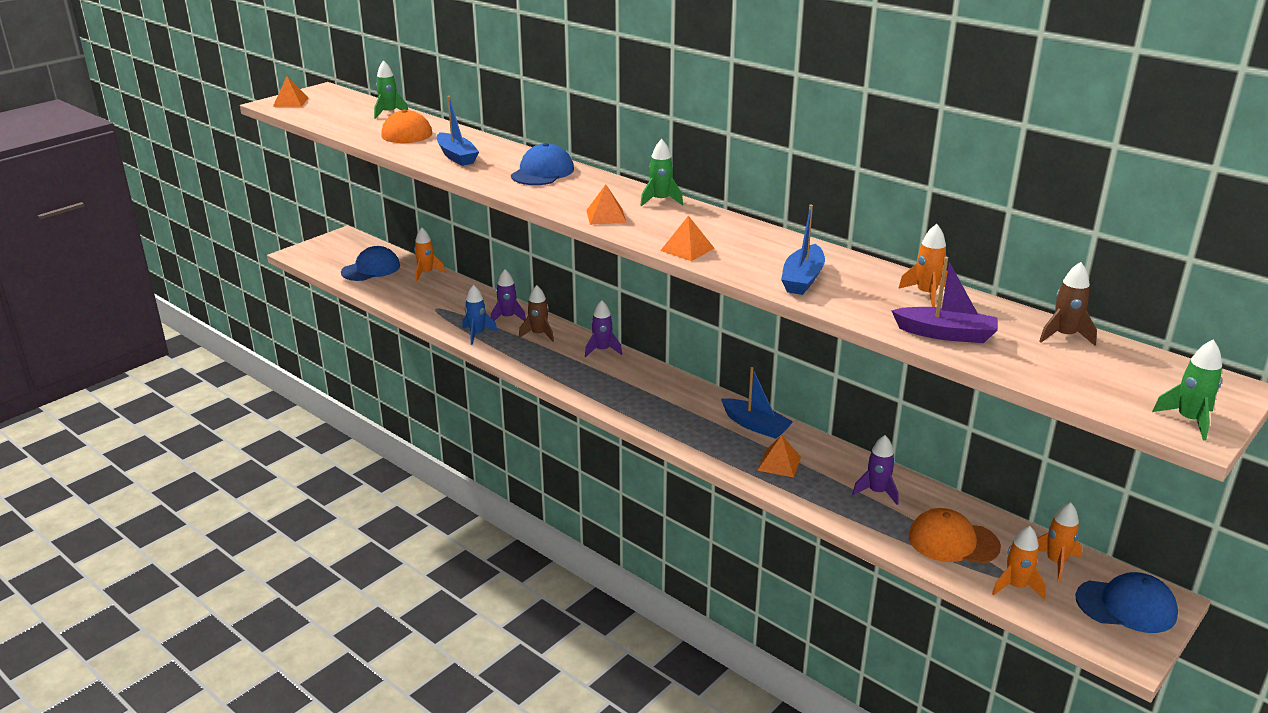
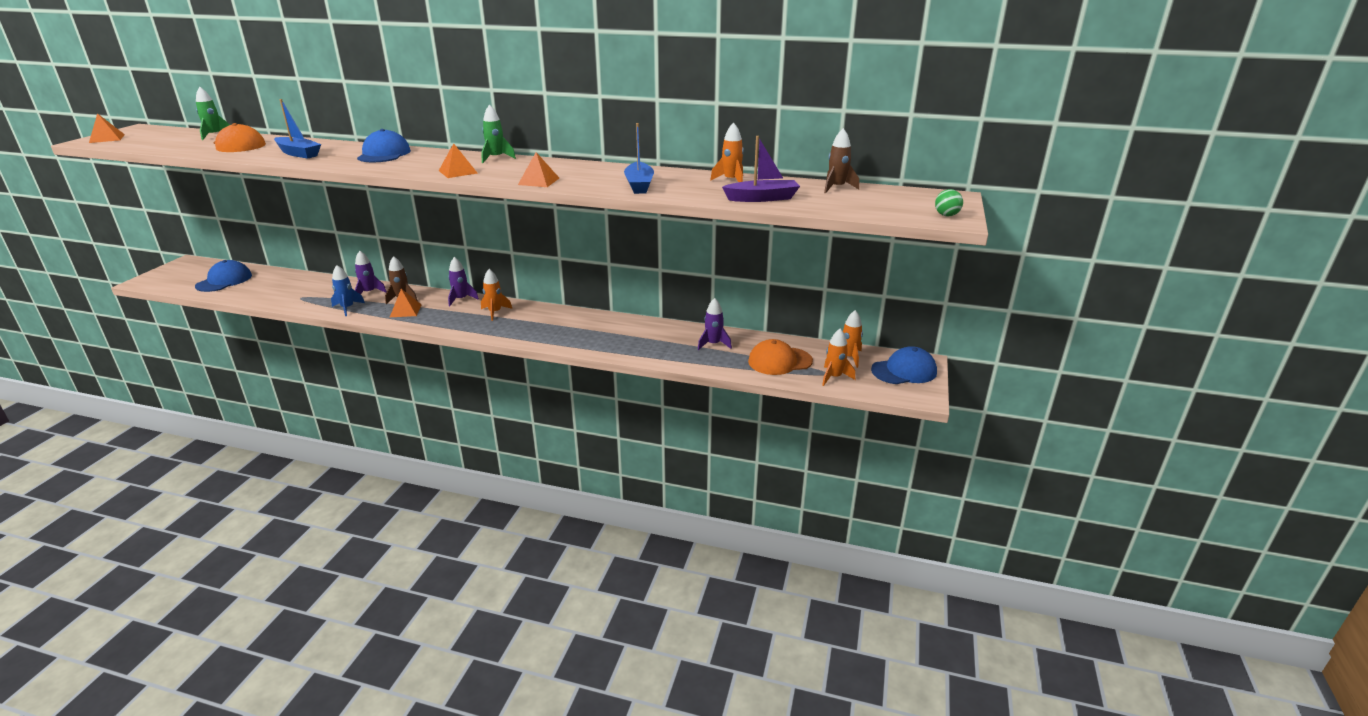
camera: 25 degrees left, 0 degrees up
(426, 273) = (279, 275): orange rocket -> orange rocket (495, 312)
(755, 425) = (606, 323): blue boat -> none
(779, 463) = (636, 342): orange pyramid -> orange pyramid (405, 310)
(1189, 420) = (946, 215): green rocket -> green ball

